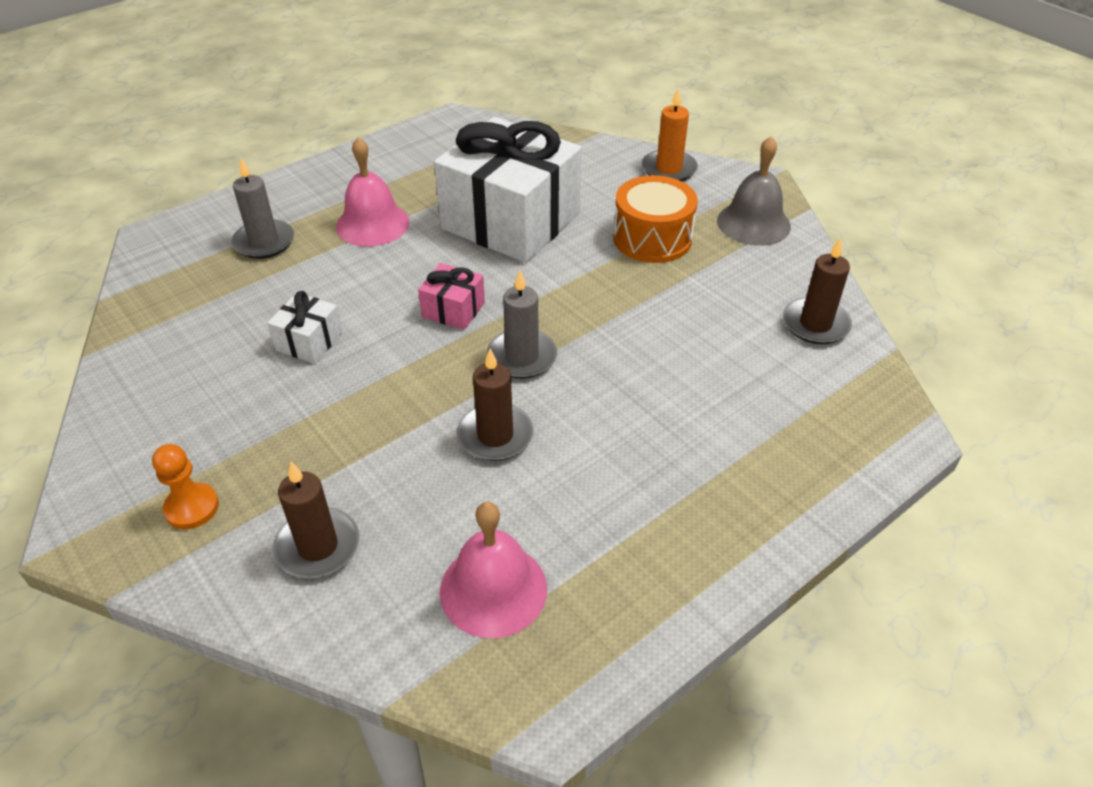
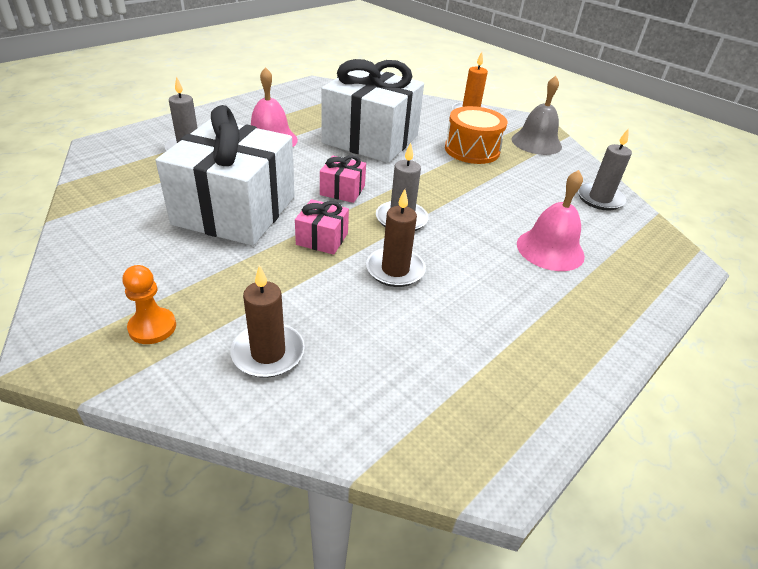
camera: 10 degrees left, 5 degrees down
(309, 341) = (235, 210): white gift -> white gift, size x2.39
(411, 387) = (322, 239): none -> pink gift
(493, 589) = (423, 379): pink bell -> pink bell (550, 249)
(815, 324) = (600, 199): brown candle -> grey candle

